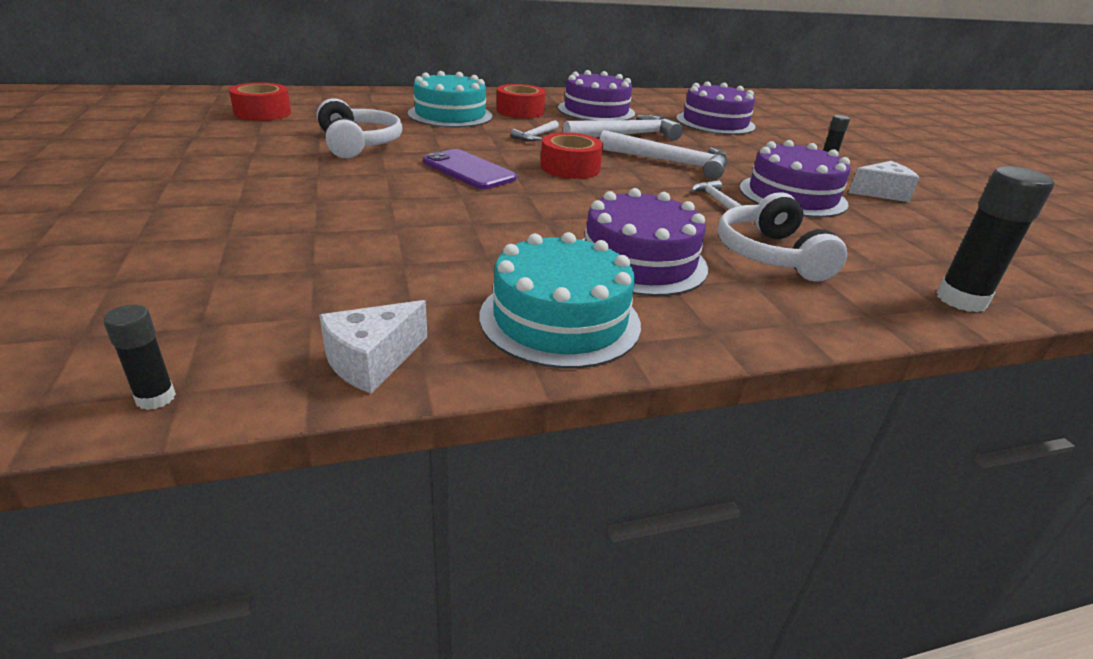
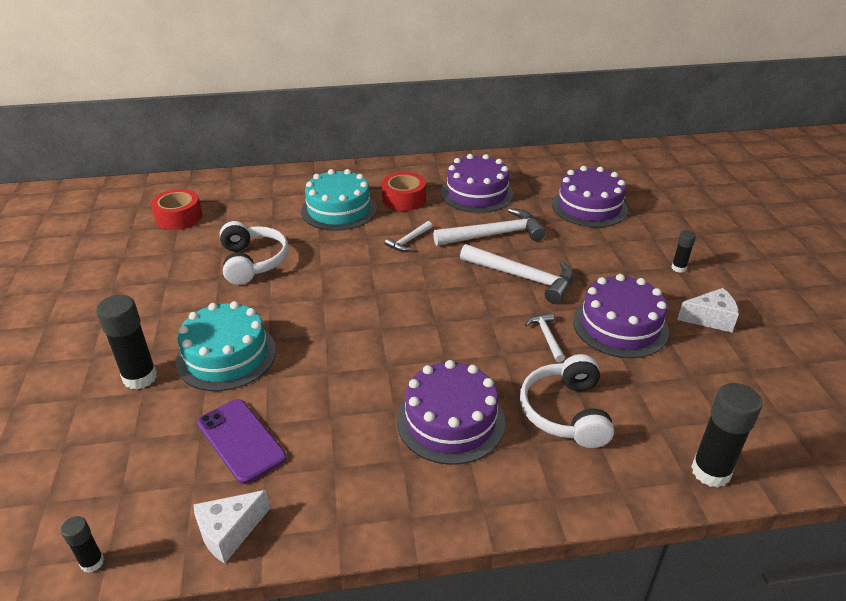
camera: 10 degrees right, 5 degrees up
(223, 224) = (140, 377): none -> black glue stick
(468, 170) = (339, 297): purple phone -> purple phone (241, 440)
(560, 319) = (369, 490): turquoise cake -> turquoise cake (226, 355)
(570, 168) = (427, 290): red tape -> none

